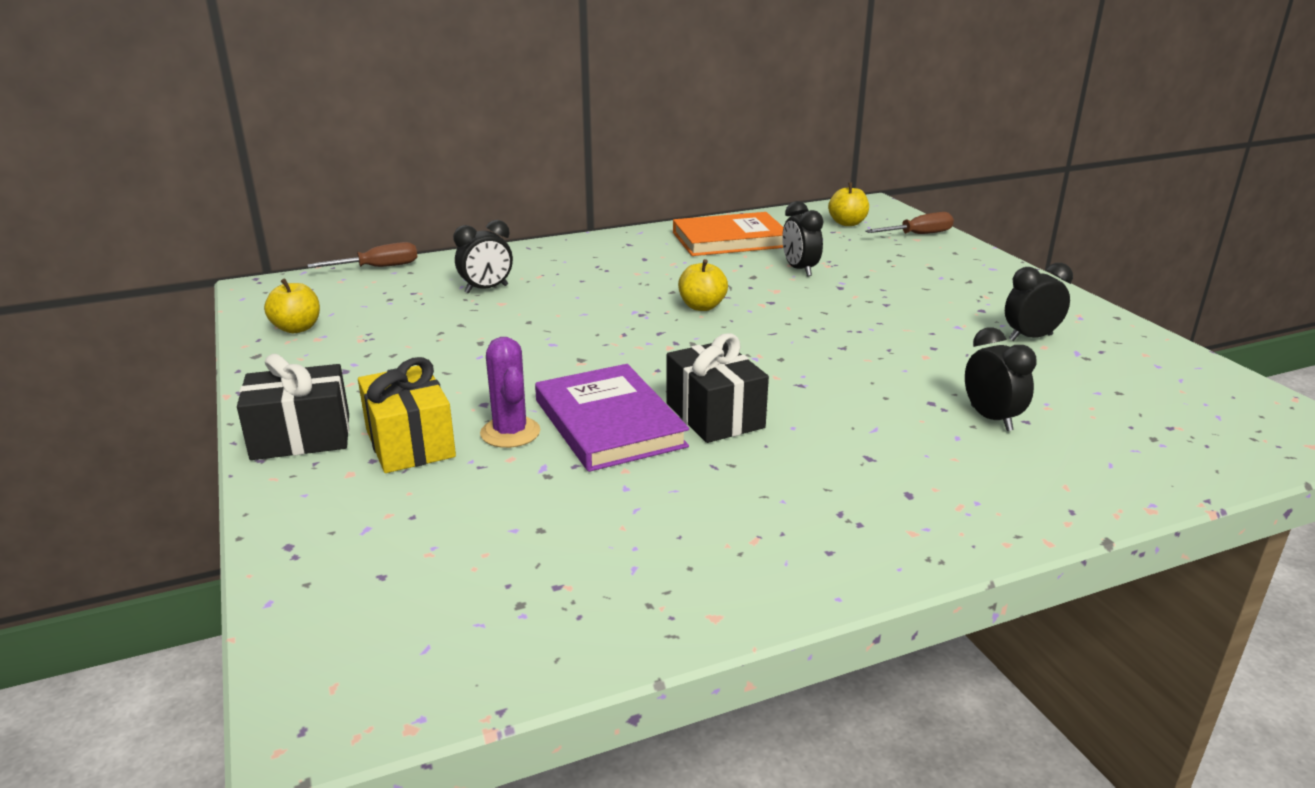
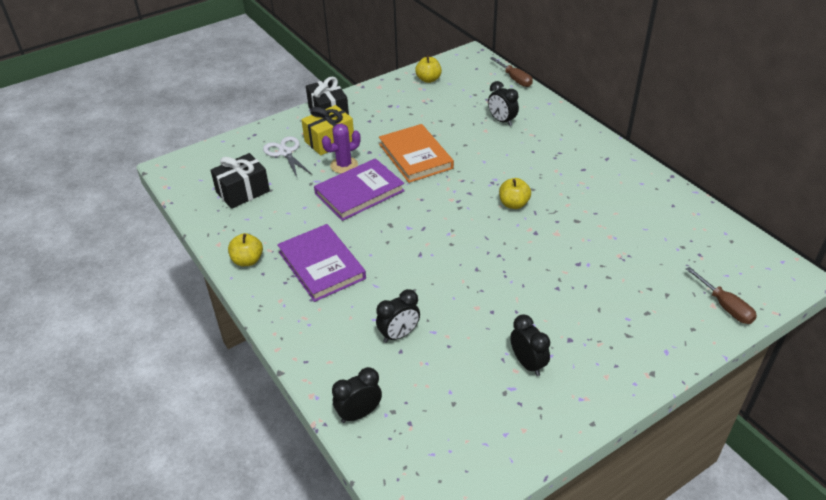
camera: 80 degrees right, 15 degrees up
(408, 501) = (285, 152): none -> white scissors
(714, 415) = (375, 225): black gift -> black gift (243, 192)
(730, 240) = (643, 202): orange book -> orange book (415, 156)
(799, 270) = (601, 241): black clock -> black clock (359, 413)
(815, 478) = (321, 265): none -> purple book
(847, 223) = (726, 262): yellow apple -> yellow apple (247, 260)

